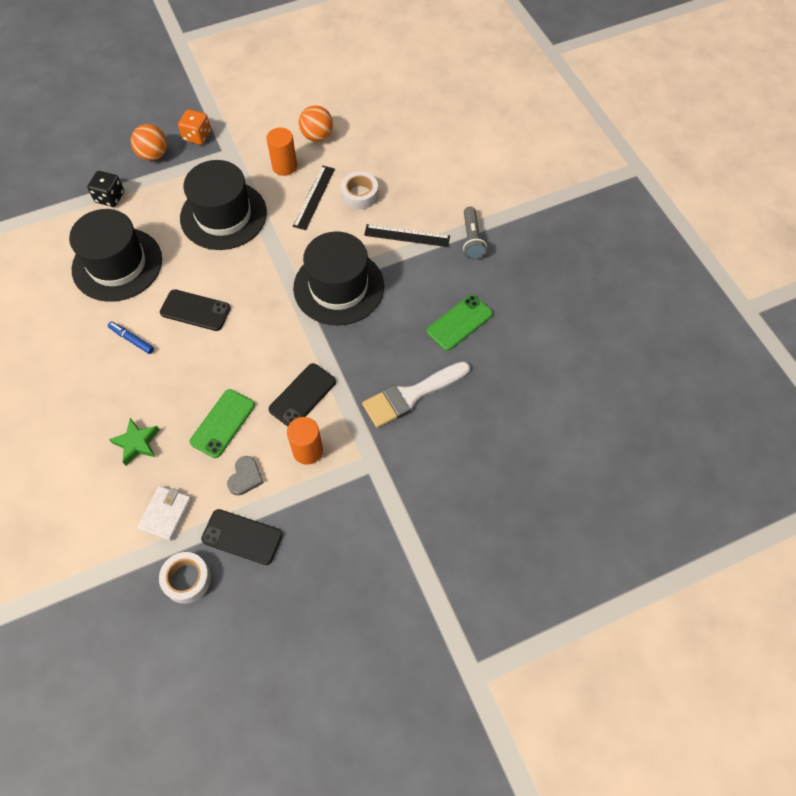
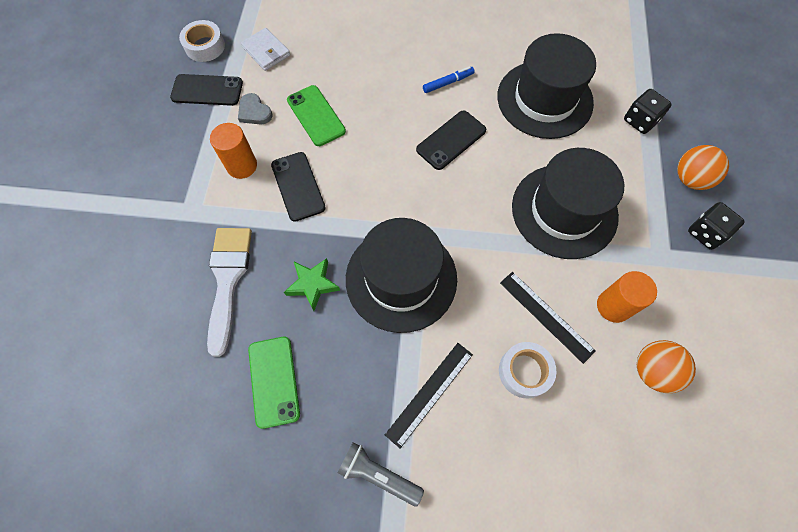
camera: 120 degrees right, 5 degrees up
(137, 443) = (341, 54): green star -> green star (312, 285)
(197, 136) = (705, 233): orange dice -> black dice
(242, 537) = (207, 90): black phone -> black phone turned 45 degrees clockwise

